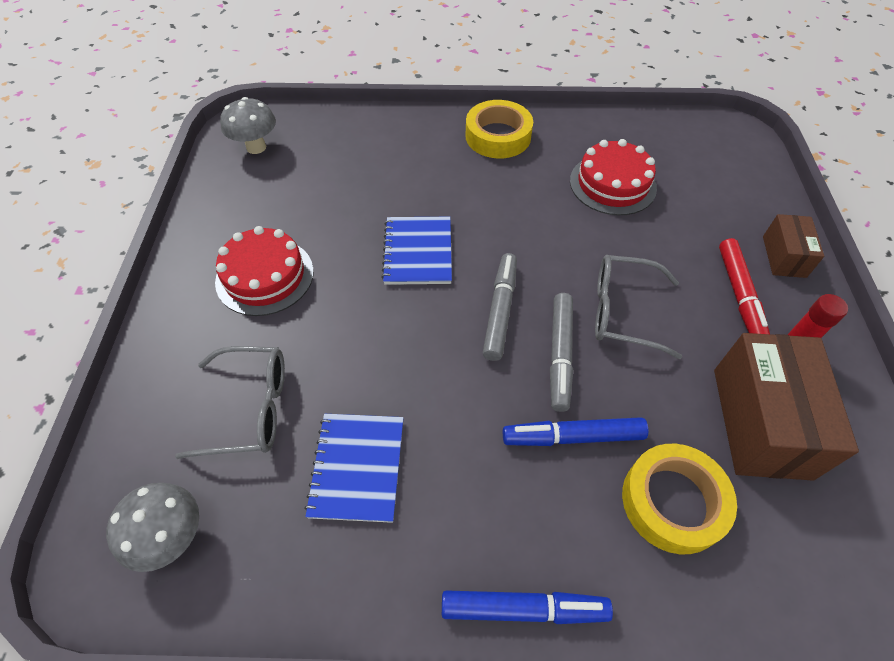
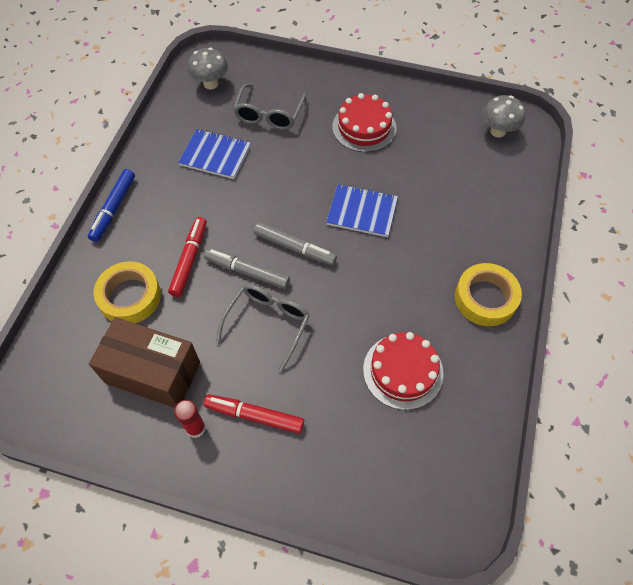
camera: 105 degrees right, 5 degrees up
(573, 437) = (189, 260): blue marker -> red marker
(784, 256) = (280, 477): brown box -> none

